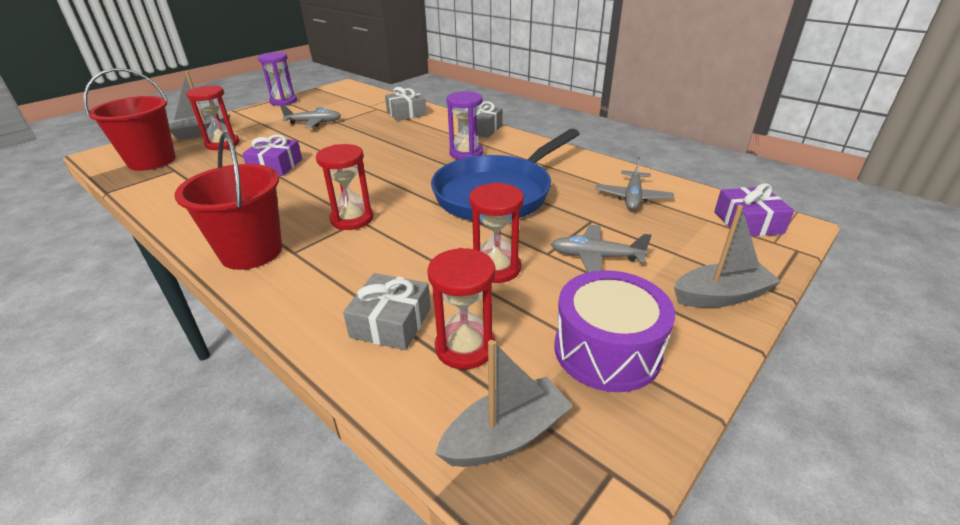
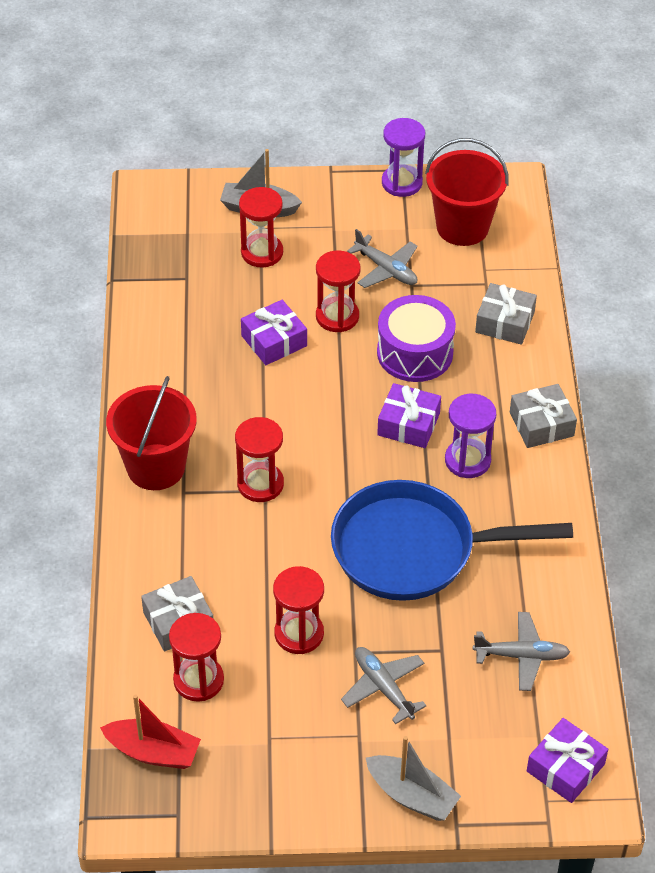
camera: 45 degrees right, 15 degrees up
(152, 161) = (179, 243): red bucket -> red bucket (462, 227)
(307, 144) = (337, 316): none -> red hourglass
(411, 157) = (408, 424): none -> purple gift
(506, 436) = (153, 752): grey boat -> red boat
(607, 350) = (275, 758): purple drum -> purple drum (415, 353)
(632, 197) = (521, 656): grey plane -> grey plane turned 150 degrees counterclockwise

